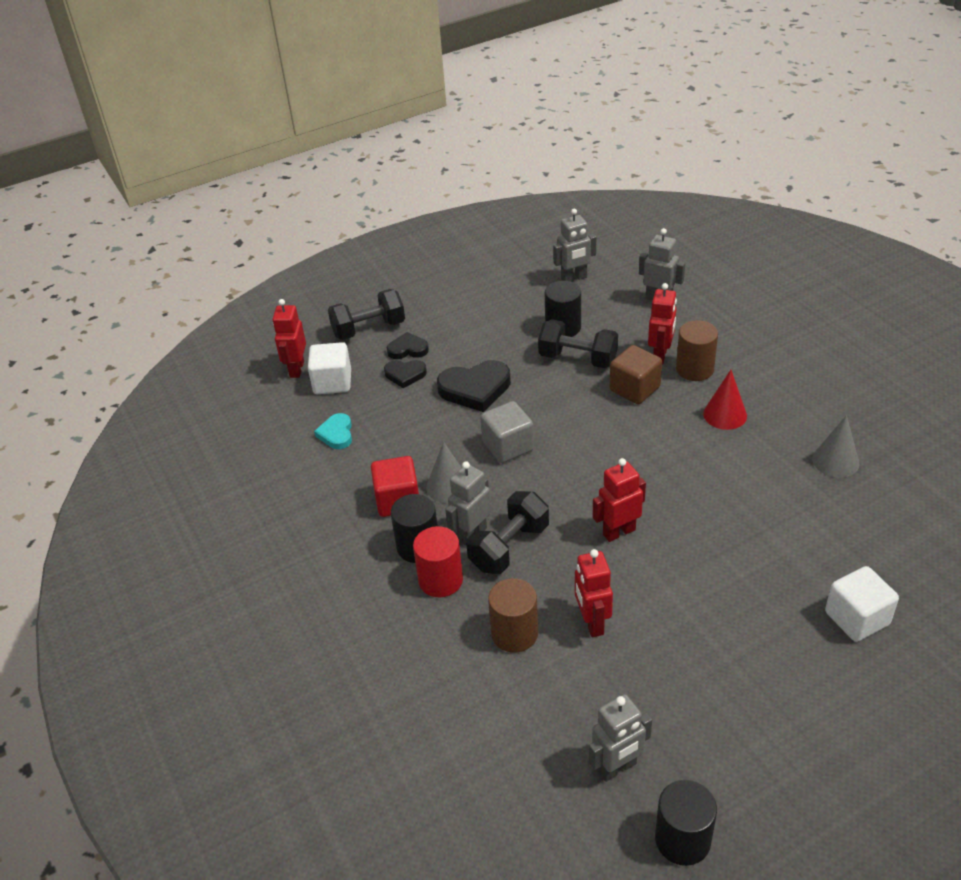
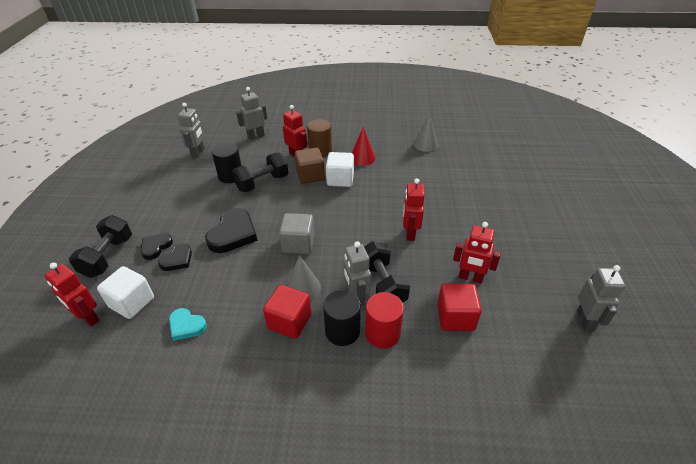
camera: 60 degrees left, 0 degrees up
(514, 633) = (455, 317): brown cylinder -> red cube
(682, 839) = (646, 318): black cylinder -> none
(856, 618) = (527, 187): white cube -> white cube (340, 179)

